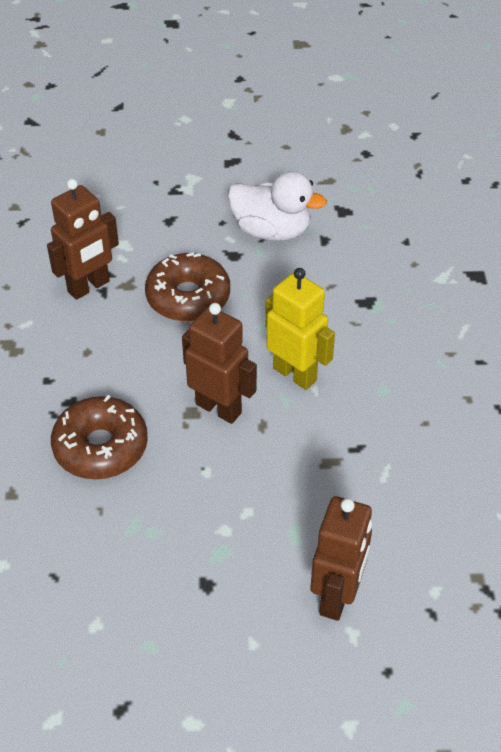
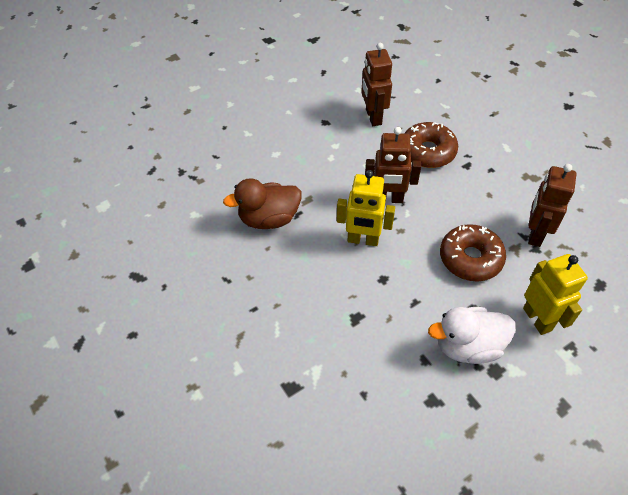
camera: 150 degrees right, 5 degrees up
(180, 220) = (537, 319): none -> yellow robot
(337, 597) = (263, 143): brown robot -> brown robot (373, 117)
(401, 460) = (269, 219): none -> brown duck

